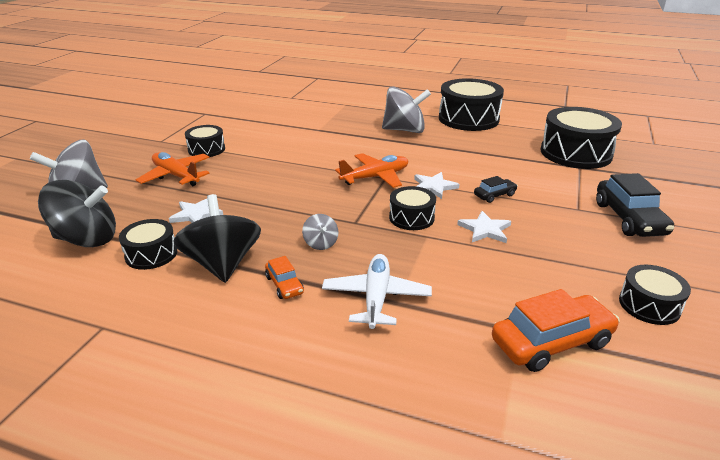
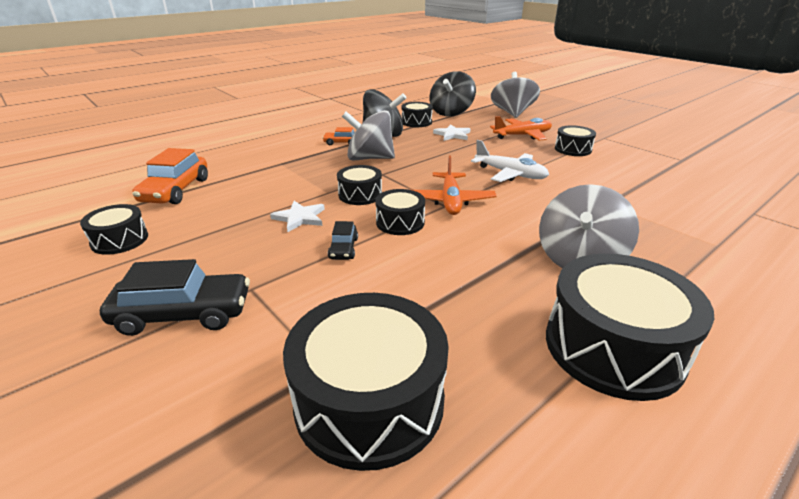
camera: 120 degrees right, 0 degrees up
(321, 243) = (369, 158): grey spinning top -> grey spinning top, size x2.16
(376, 298) = (293, 159): white plane -> white plane (510, 174)
(433, 187) = (400, 222): white star -> black drum
(629, 219) = (183, 314): black car -> black car turned 150 degrees clockwise

